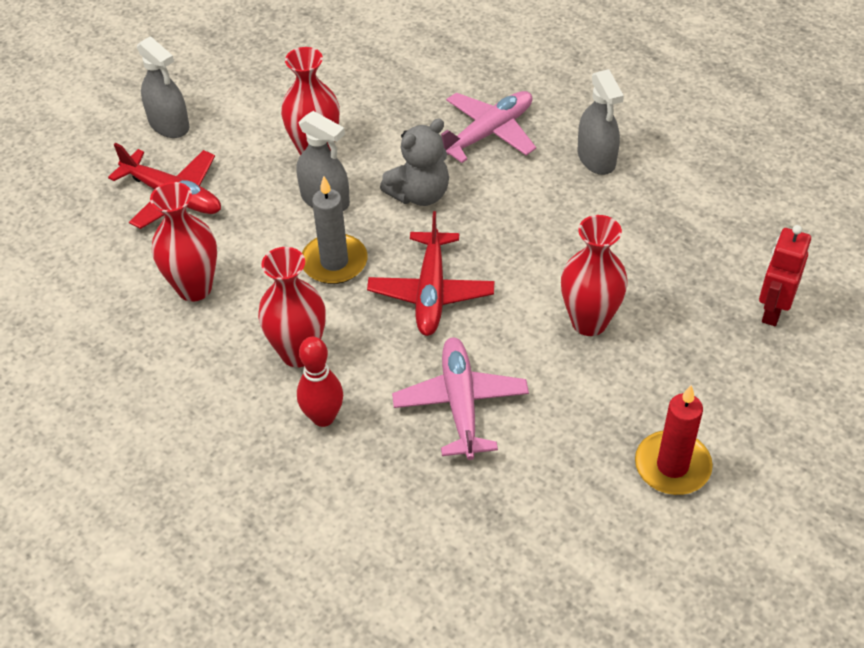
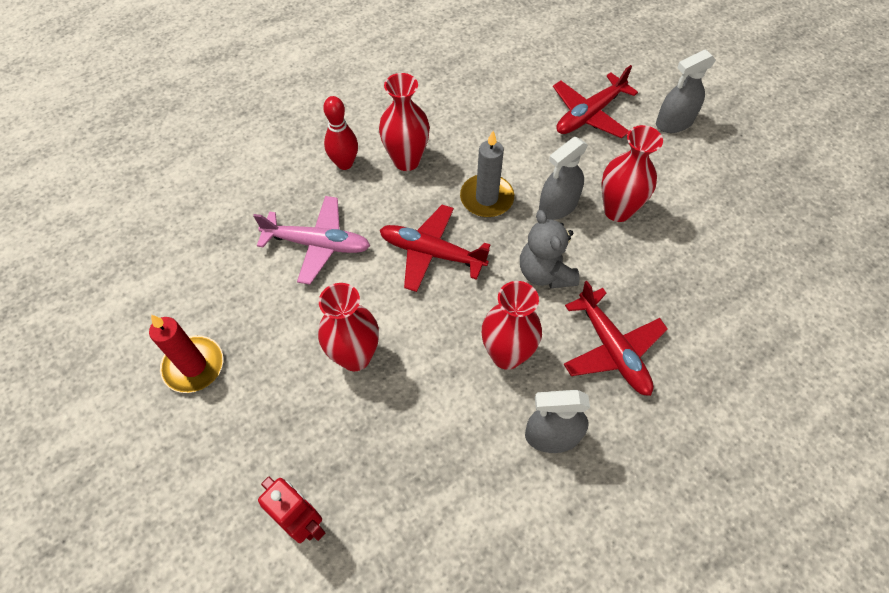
camera: 105 degrees right, 10 degrees up
(194, 288) = (490, 114): red vase -> red vase (506, 355)
(488, 133) = (612, 349): pink plane -> red plane

